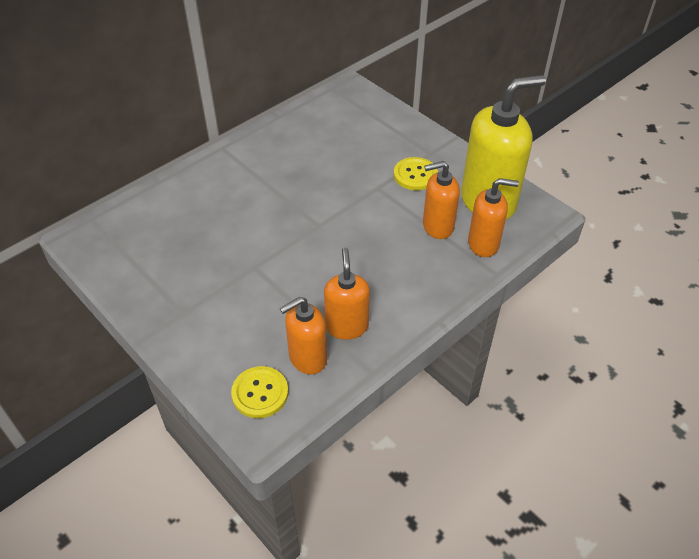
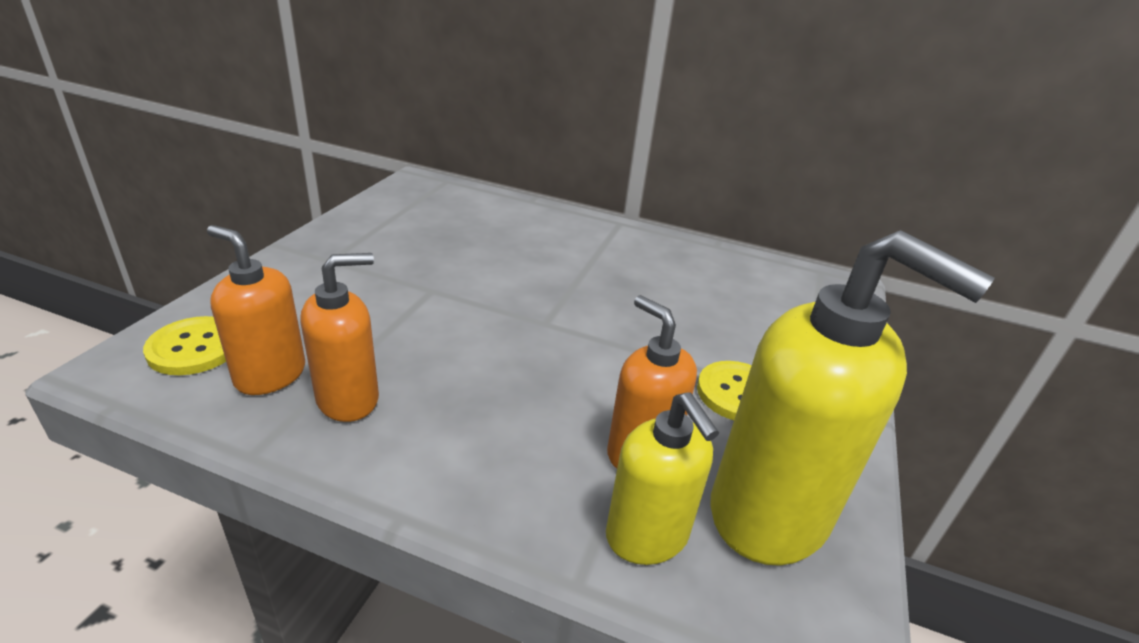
camera: 60 degrees right, 15 degrees down
(483, 244) = (647, 536): orange soap dispenser -> yellow soap dispenser

